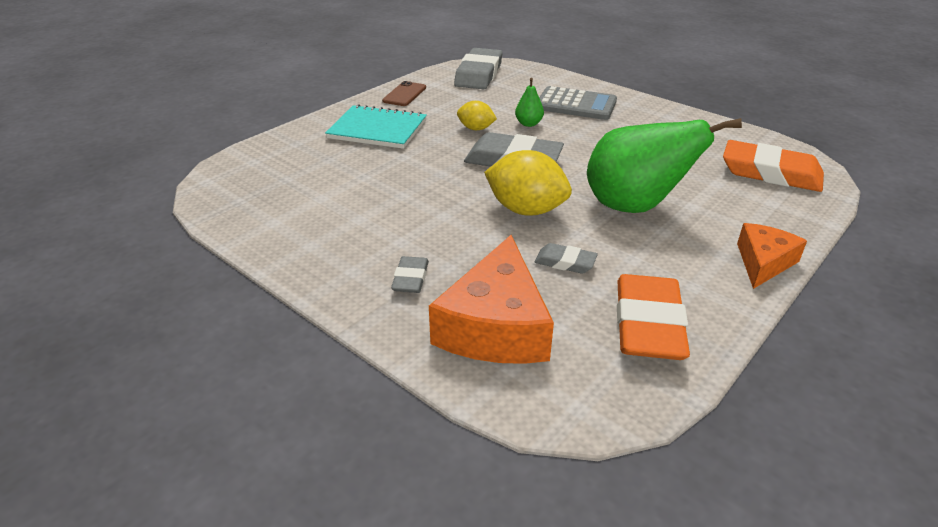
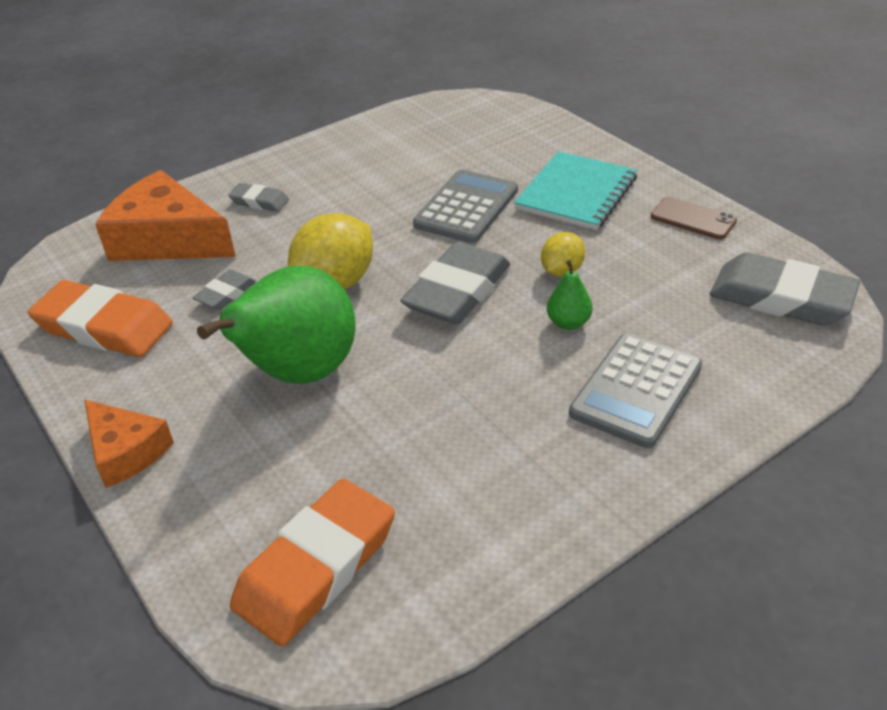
camera: 105 degrees right, 5 degrees up
(404, 168) = (466, 208): none -> grey calculator

